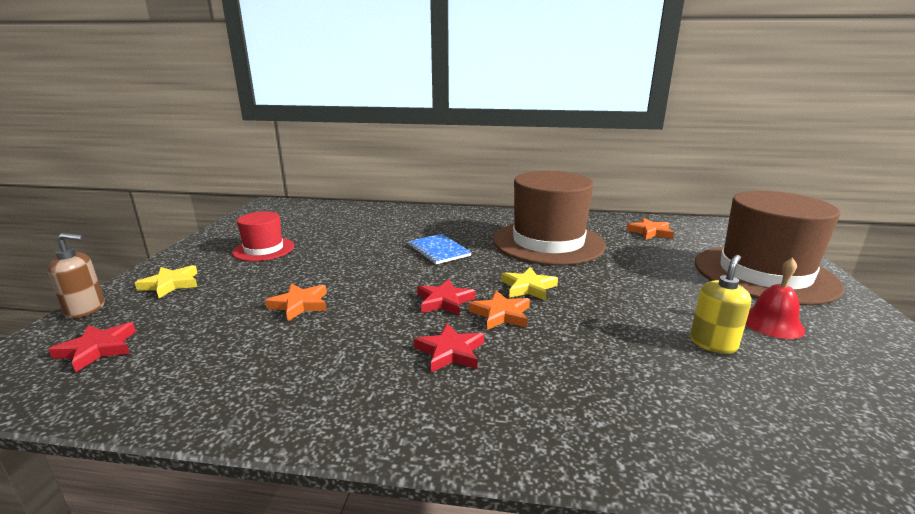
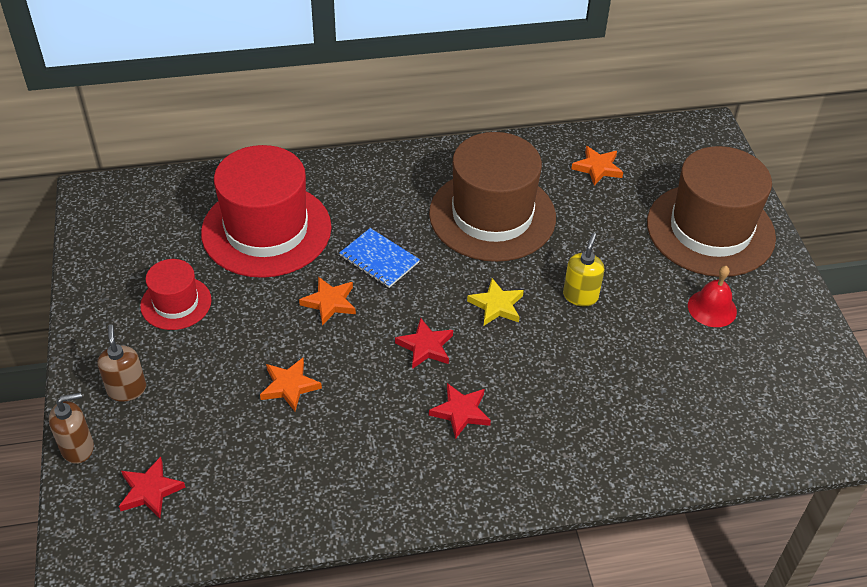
camera: 20 degrees left, 25 degrees up
(171, 284) = (127, 389): yellow star -> brown soap dispenser
(365, 228) = (266, 230): none -> red hat
(501, 314) = (485, 352): orange star -> orange star (329, 302)
(713, 343) = (665, 347): yellow soap dispenser -> yellow soap dispenser (580, 296)

